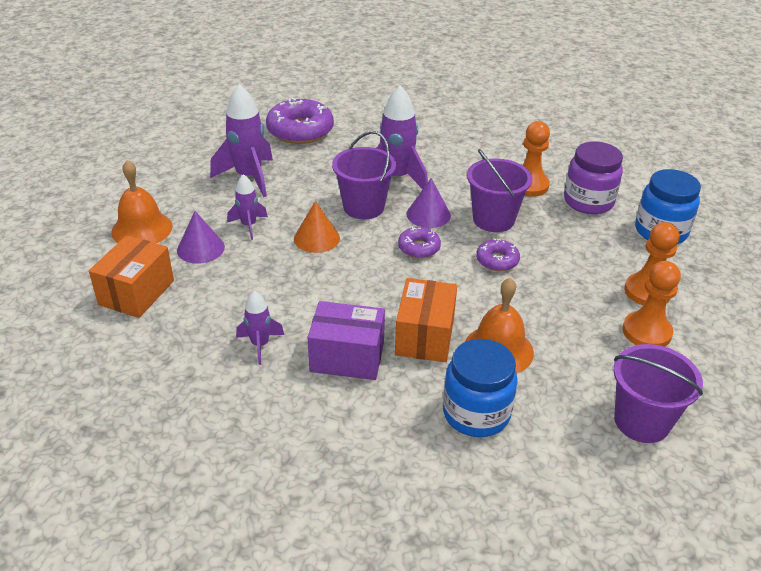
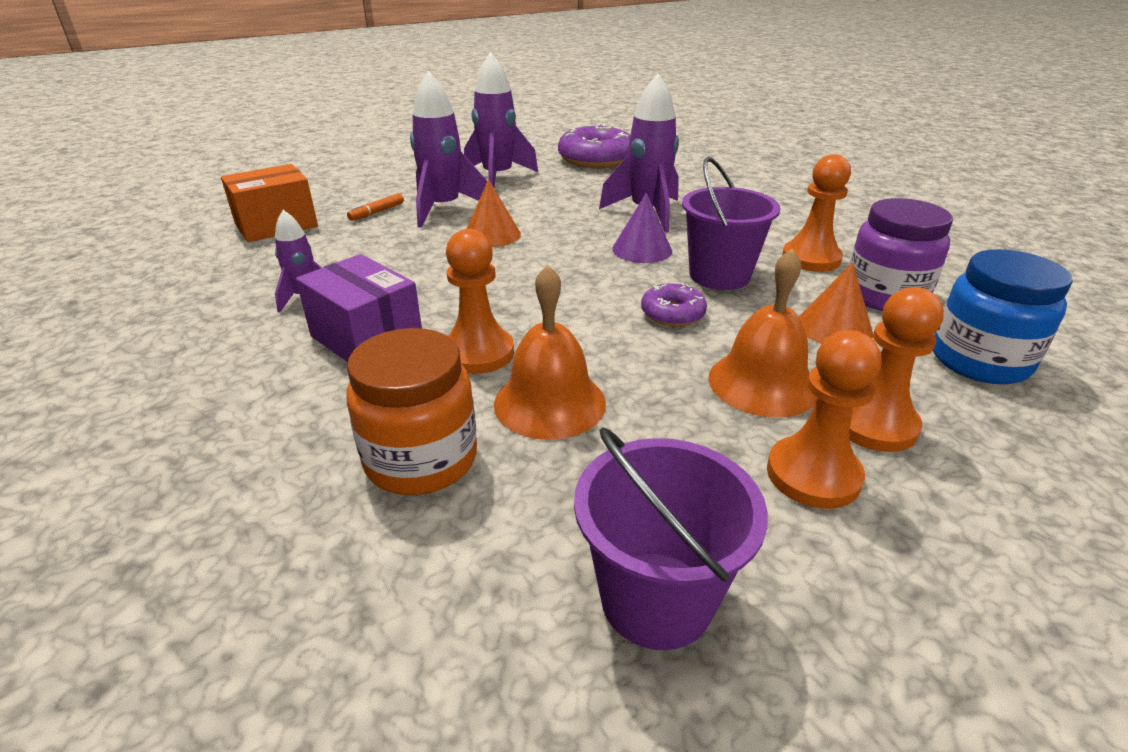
camera: 35 degrees right, 5 degrees down
(142, 229) = (353, 187): orange bell -> orange bell (763, 383)
(200, 248) = (377, 212): purple cone -> orange marker
(248, 226) = (443, 209): purple rocket -> purple rocket, size x1.80
(363, 207) = (577, 225): purple bucket -> none
(419, 248) = (590, 273): purple donut -> none
(424, 336) = (478, 353): orange box -> orange pawn
(476, 413) = (421, 460): blue jar -> orange jar
(583, 236) = (834, 328): none -> orange cone

